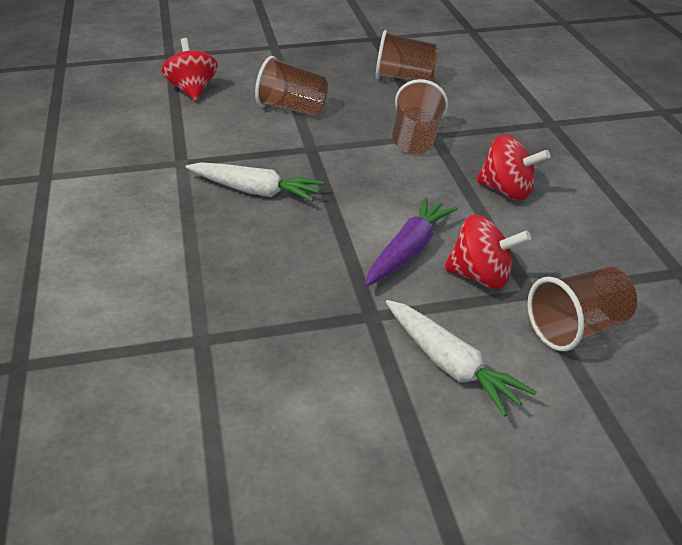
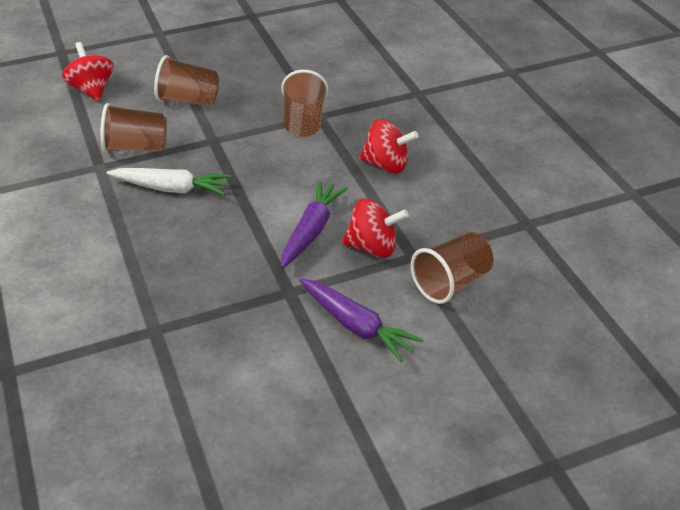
camera: 10 degrees left, 5 degrees up
(404, 78) = (285, 58): brown cup -> brown cup (136, 147)
(450, 365) = (356, 325): white carrot -> purple carrot

